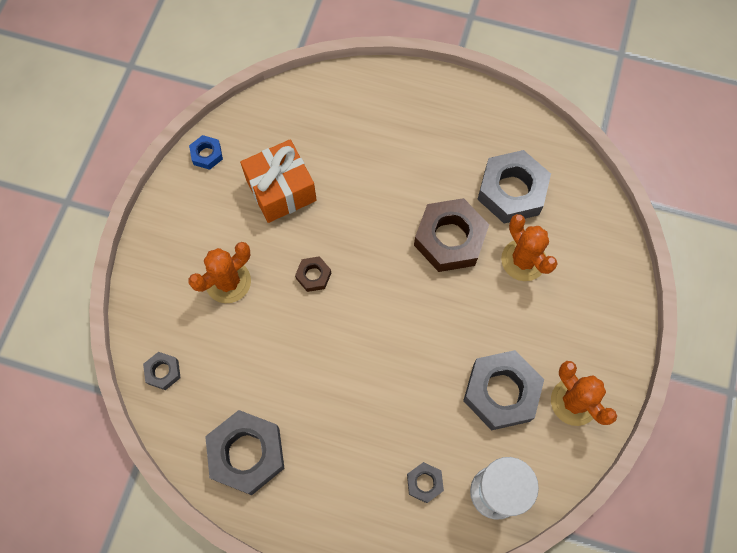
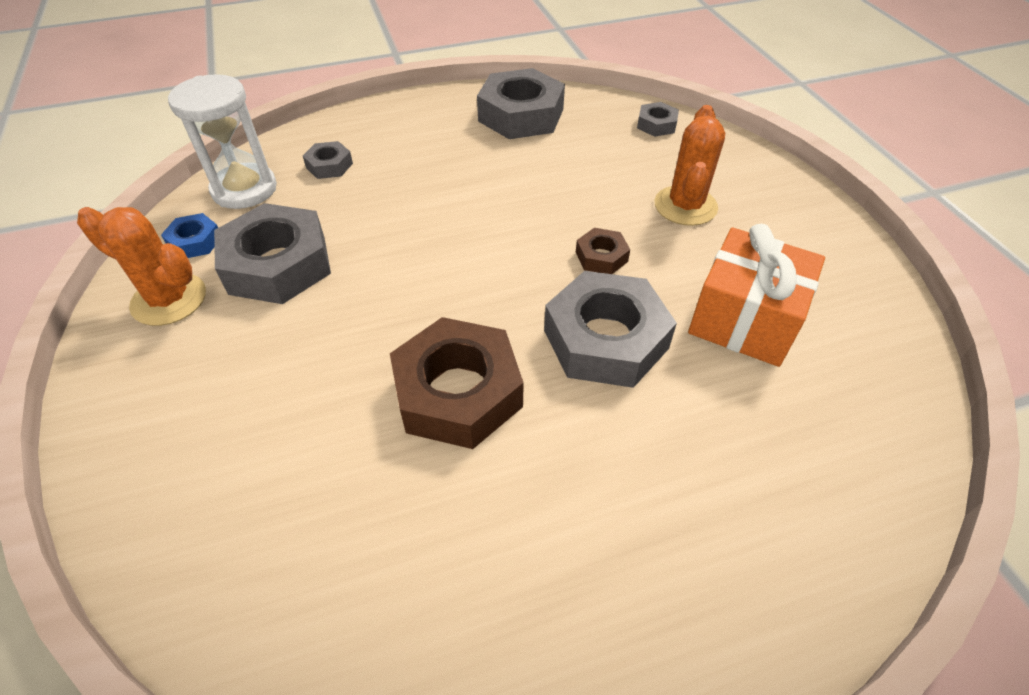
camera: 145 degrees right, 20 degrees down
(207, 154) = (882, 305): blue nut -> blue nut (195, 241)
(511, 191) = (399, 532): grey nut -> grey nut (605, 339)
(523, 260) = (319, 428): orange cactus -> none

